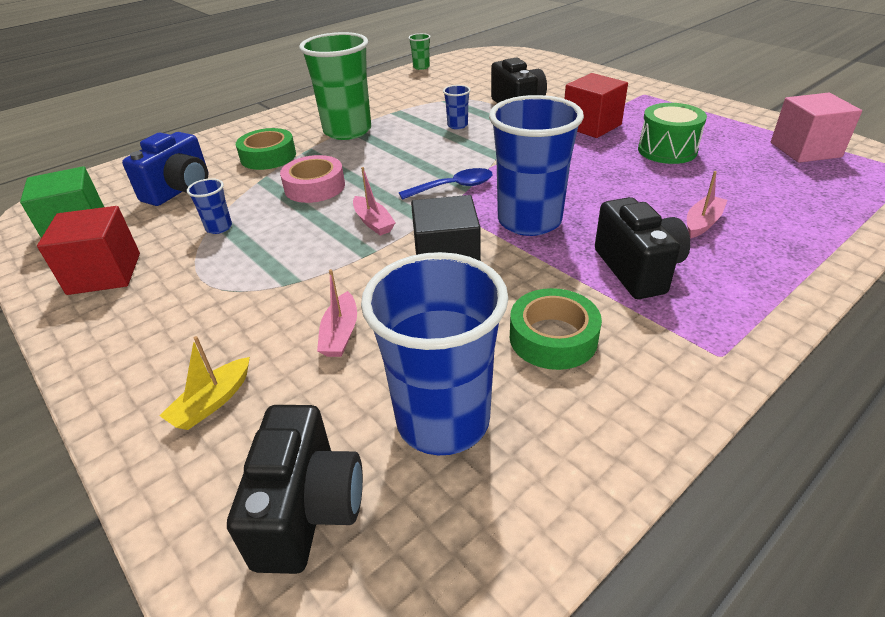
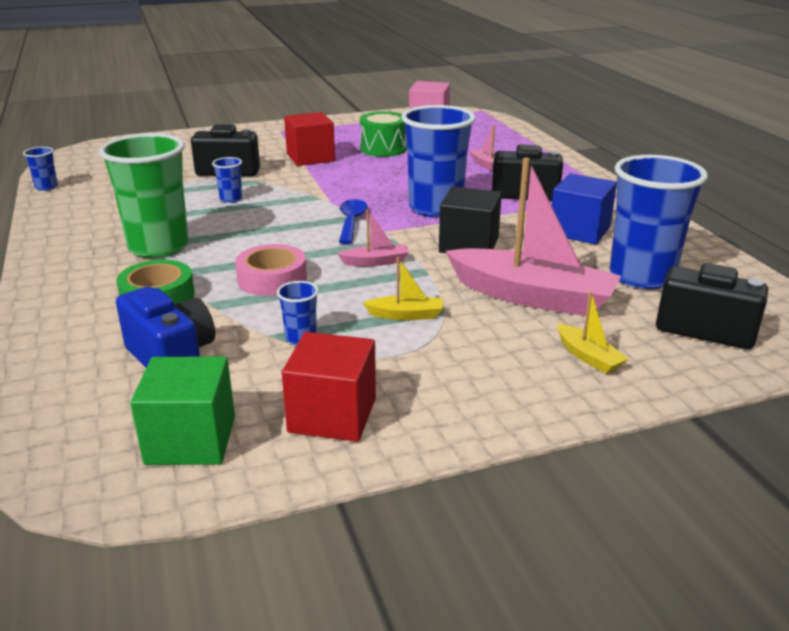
camera: 70 degrees left, 10 degrees down
(272, 265) = (406, 315): none -> yellow boat
(340, 334) = (532, 296): pink boat -> pink boat, size x2.29
(421, 67) = (46, 187): green cup -> blue cup
(553, 338) = (579, 231): green tape -> blue cube

